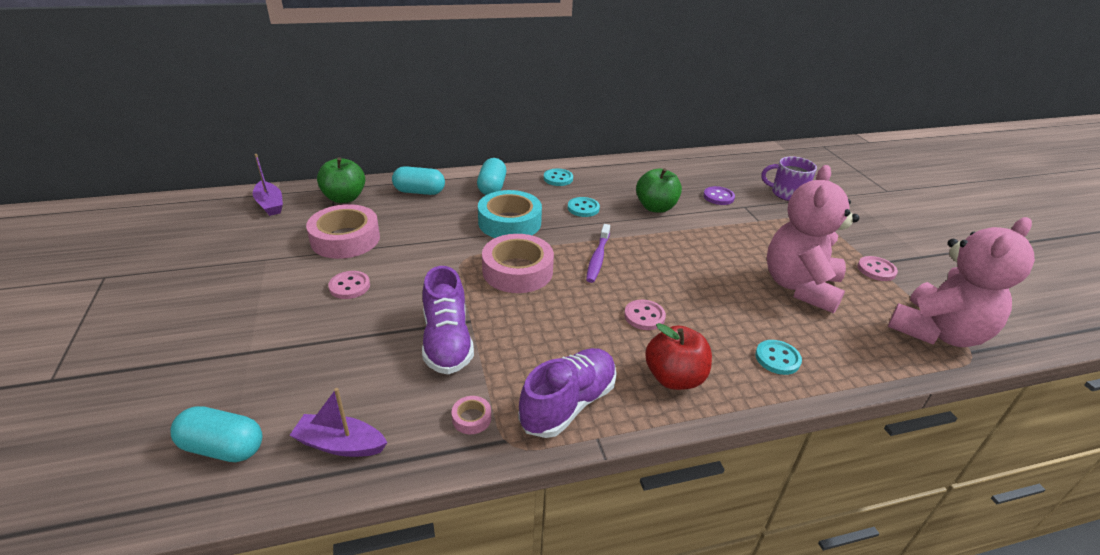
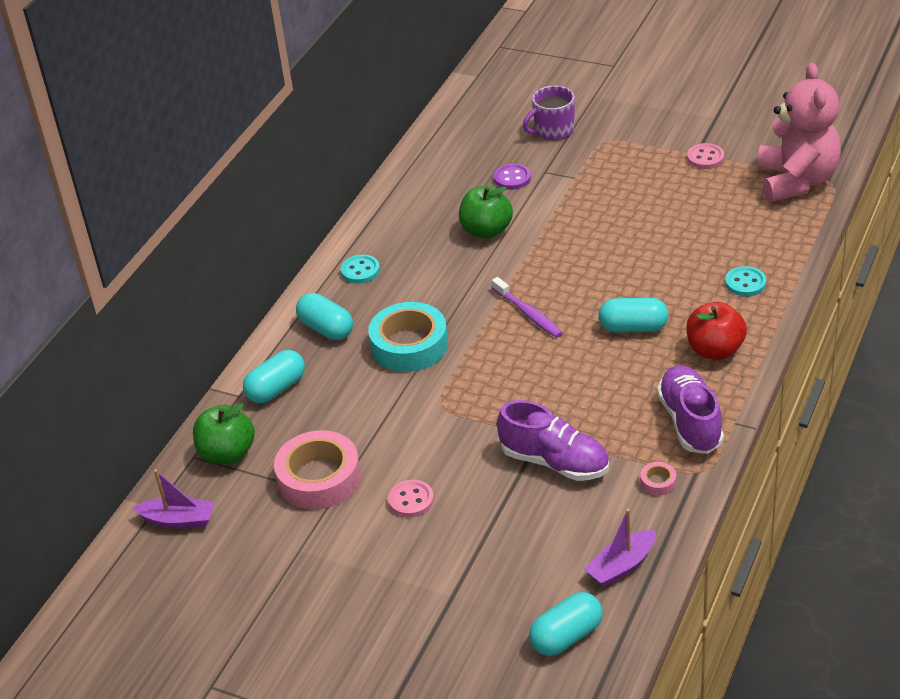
camera: 45 degrees left, 5 degrees up
(517, 271) = (497, 375): pink tape -> none
(583, 208) = (437, 281): turquoise button -> none
(644, 316) = (633, 327): pink button -> turquoise capsule
(800, 287) = (683, 215): pink teddy bear -> none

